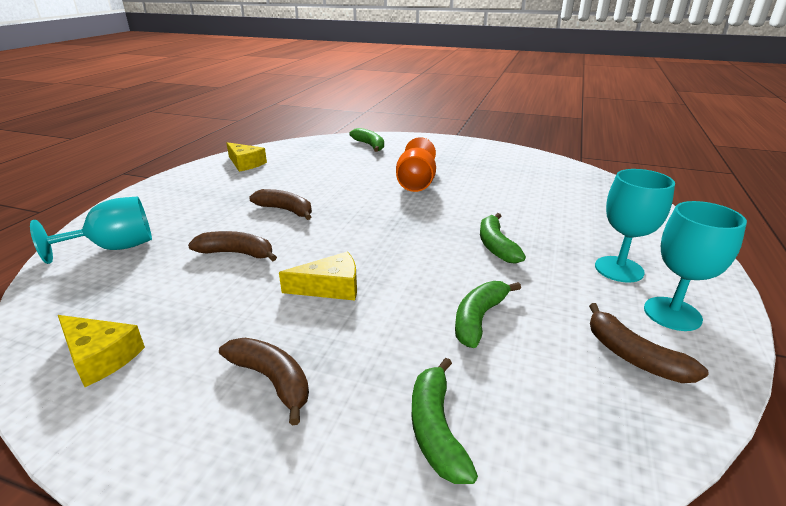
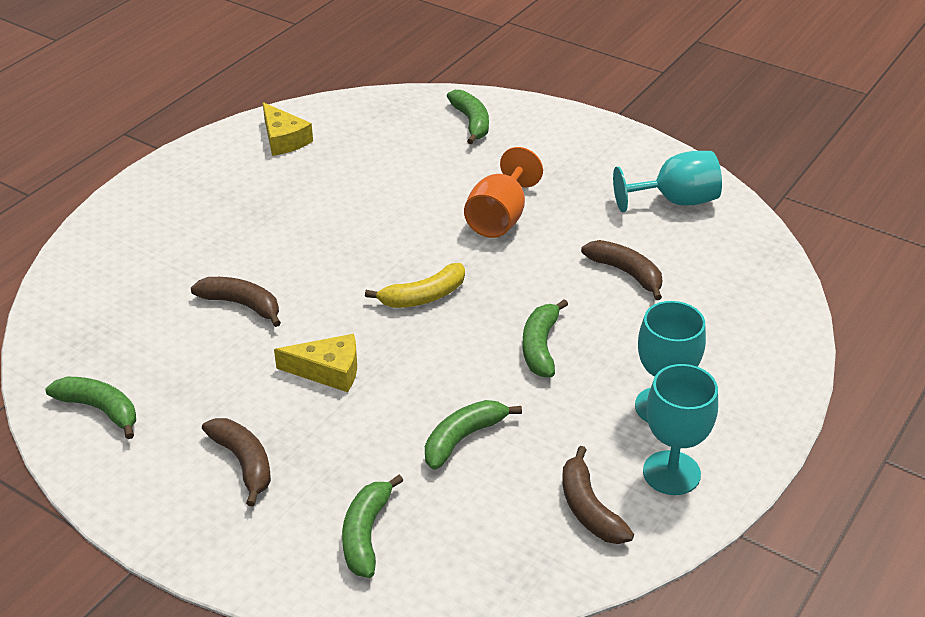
camera: 15 degrees right, 10 degrees up
(100, 357) = (100, 409): yellow cheese -> green banana
(114, 248) = (113, 273): turquoise goblet -> turquoise goblet (675, 201)
(286, 210) = (313, 243): brown banana -> brown banana (626, 273)
(386, 229) = (423, 296): none -> yellow banana

